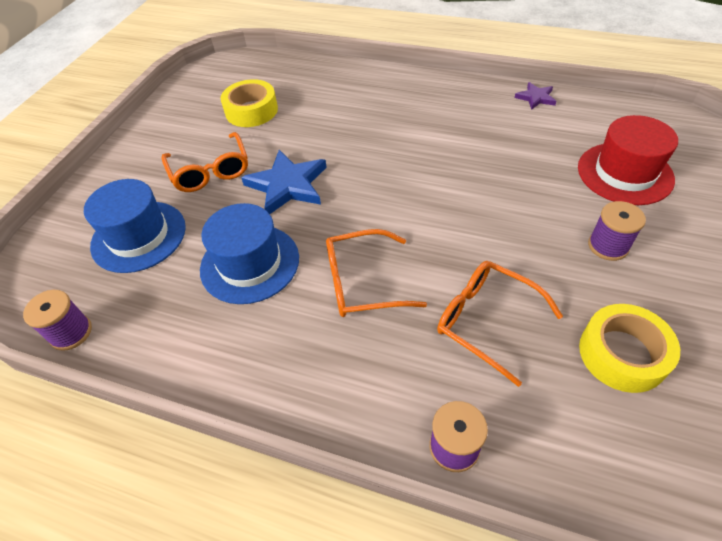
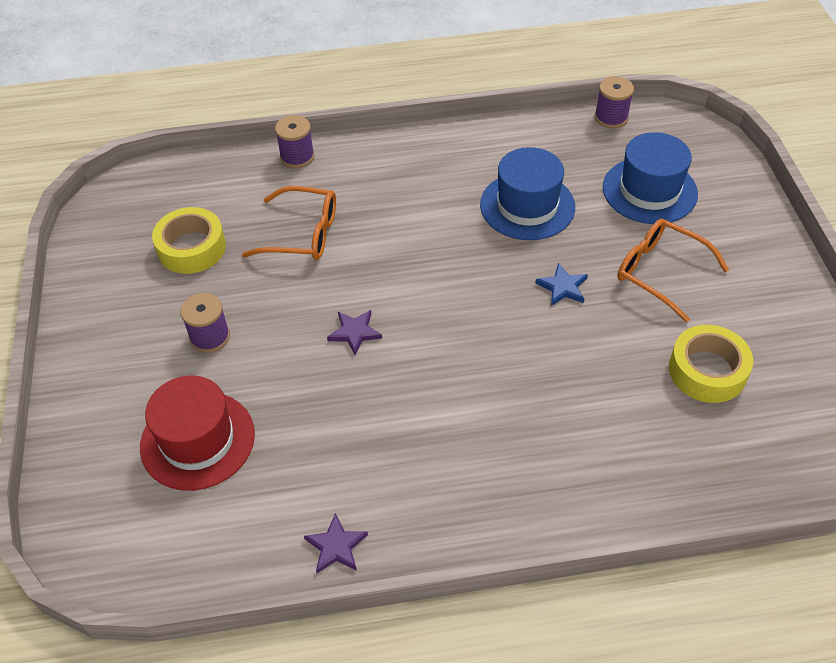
camera: 150 degrees right, 0 degrees up
(287, 185) = (563, 287): blue star -> blue star, size x0.53
(362, 282) = (419, 226): orange glasses -> none
(473, 207) = (354, 332): none -> purple star

